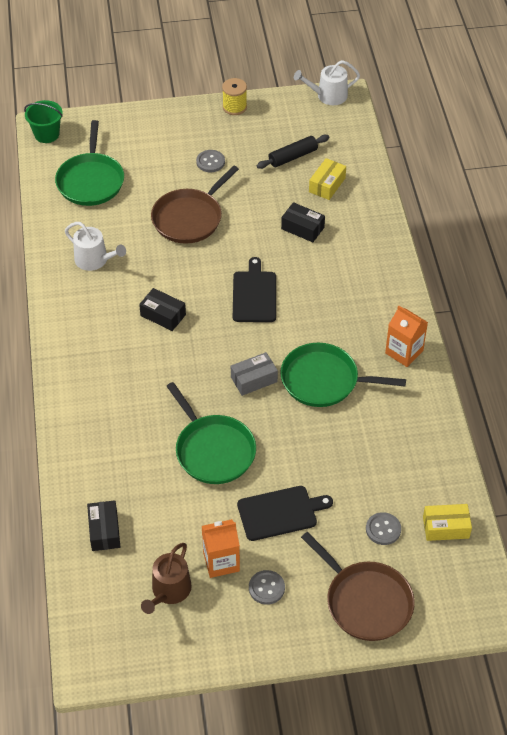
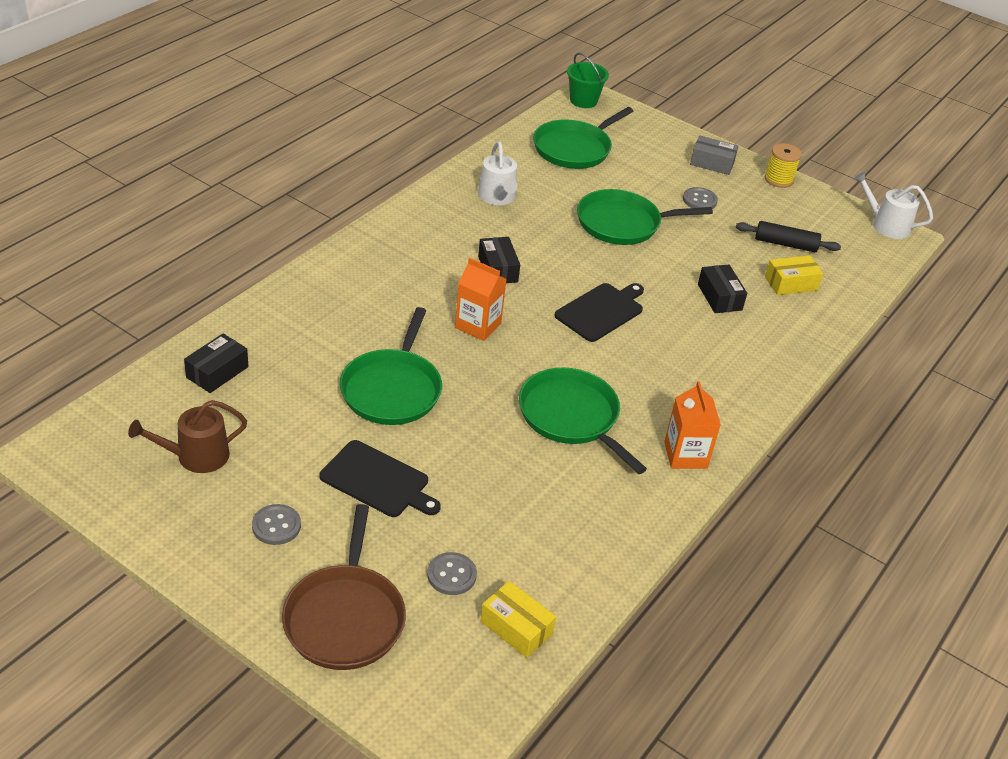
camera: 40 degrees right, 10 degrees down
(189, 218) = (623, 223): brown pan -> green pan
(221, 561) = (271, 472): orange carton -> orange carton (478, 325)
(254, 379) = (507, 368): grey box -> grey box (712, 163)

